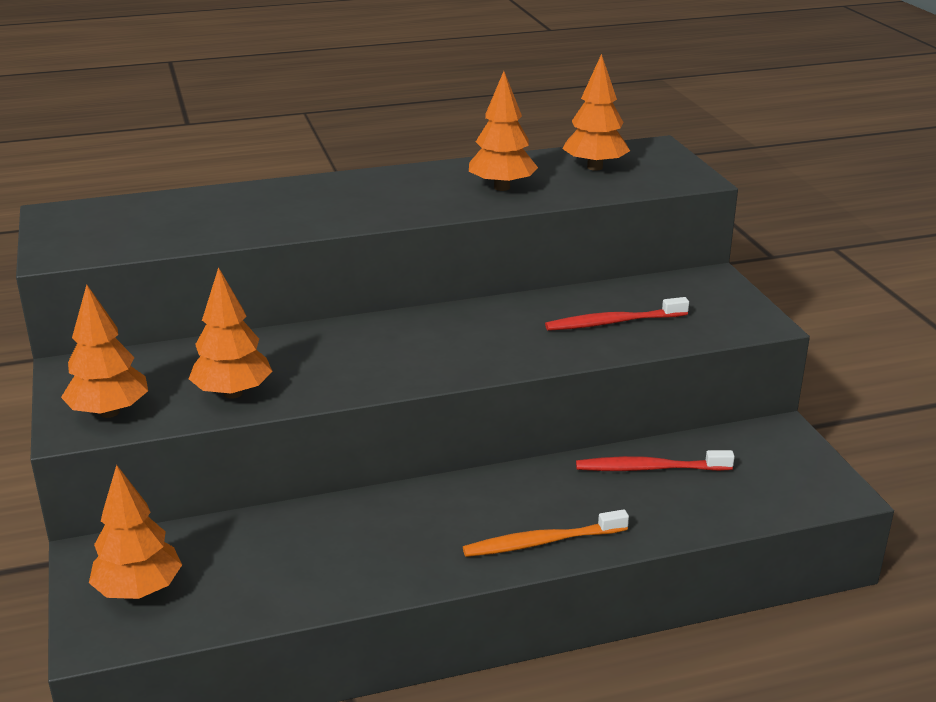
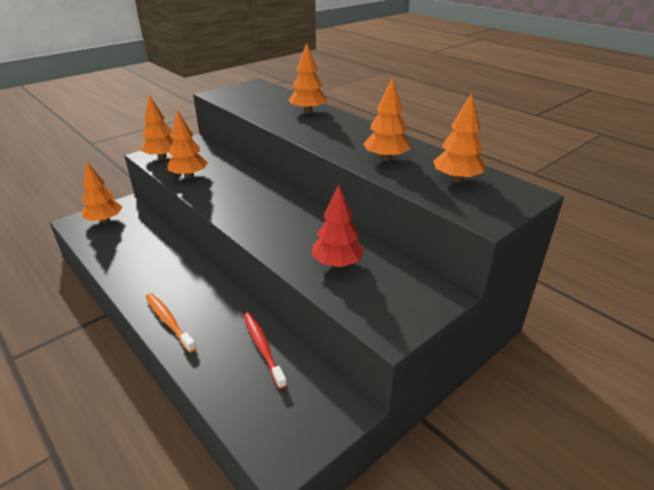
camera: 65 degrees right, 5 degrees up
(269, 198) = (308, 112): none -> orange tree
(613, 322) = (337, 263): red toothbrush -> red tree

